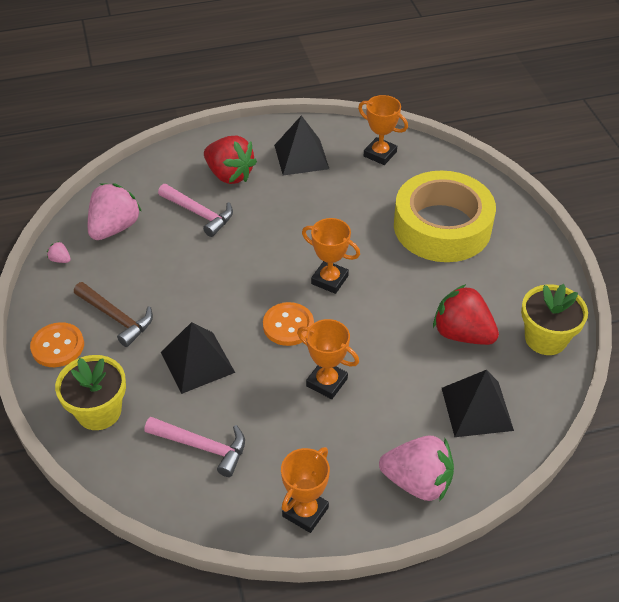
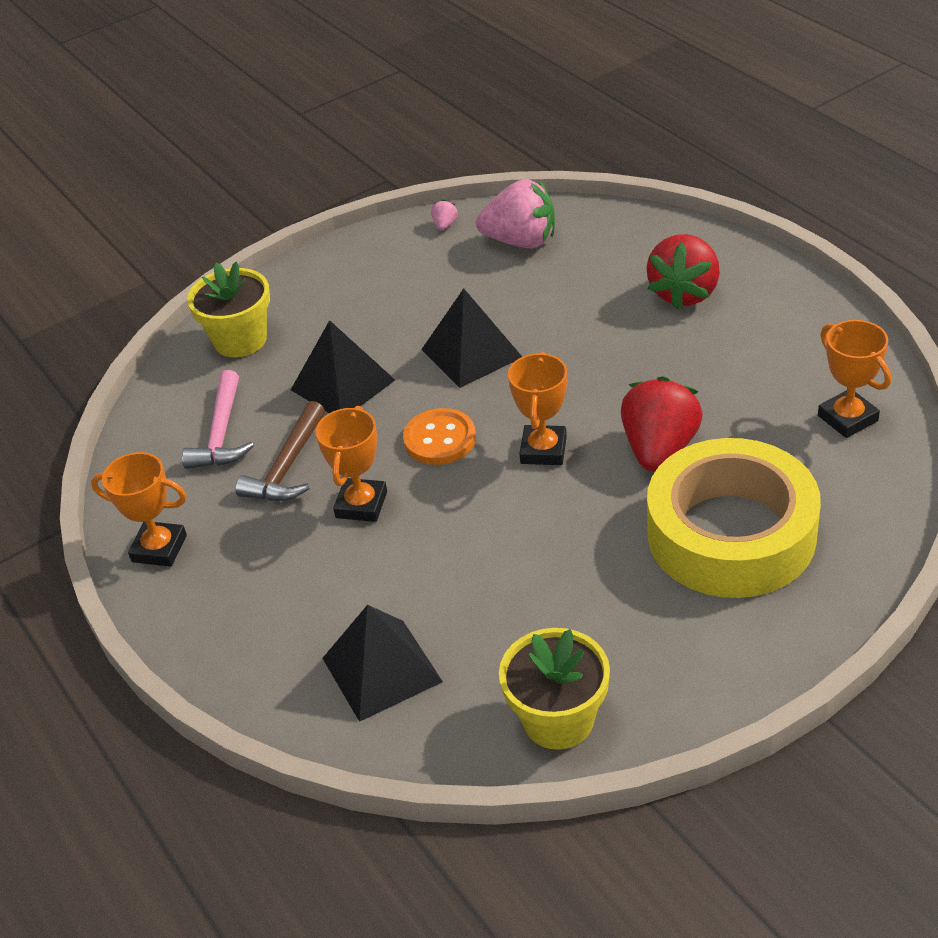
camera: 75 degrees right, 5 degrees down
(58, 346) = (316, 276): orange button -> none
(116, 317) = (379, 299): brown hammer -> brown hammer (288, 466)
(199, 213) = (591, 295): pink hammer -> none
(301, 157) = (775, 343): black pyramid -> black pyramid (471, 353)
(380, 154) = (847, 418): orange trophy -> orange trophy turned 45 degrees counterclockwise
(417, 482) = (235, 639): pink strawberry -> none
(462, 334) = (516, 617): red strawberry -> red strawberry (659, 449)

